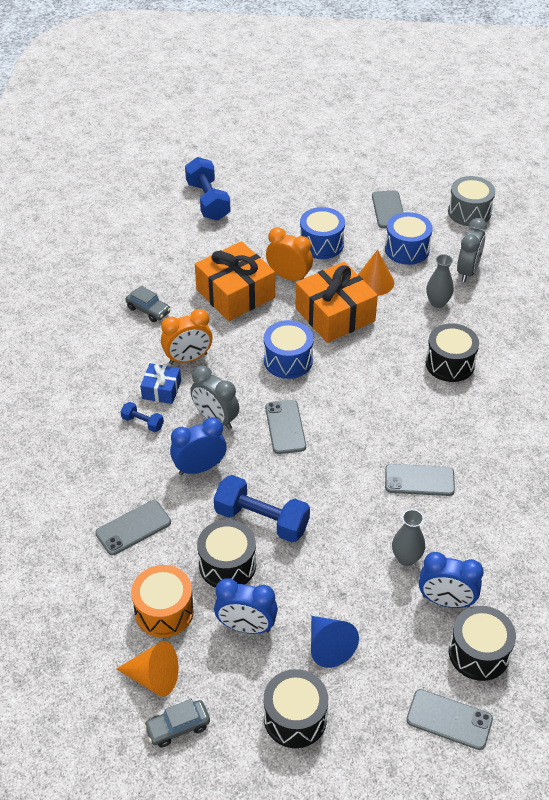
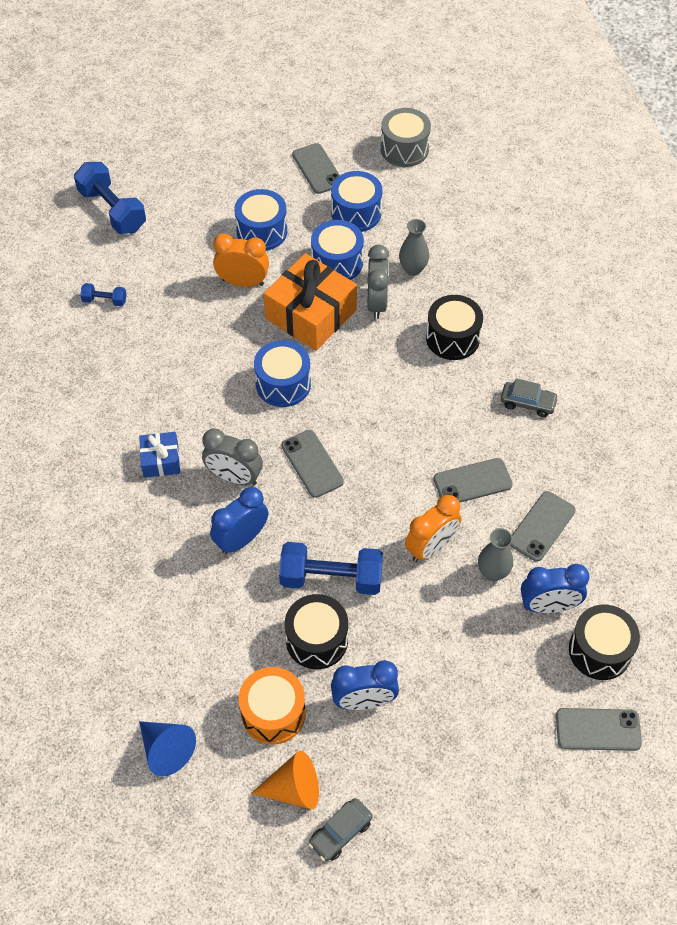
camera: 20 degrees left, 10 degrees up
(133, 528) = (200, 631): grey phone -> grey phone (541, 526)
(142, 423) = (157, 506): blue dumbbell -> blue dumbbell (105, 300)
(148, 310) = (104, 367): grey car -> grey car (528, 403)
(188, 358) = (174, 414): orange clock -> orange clock (431, 547)
(235, 294) = (192, 319): orange gift -> none
(295, 718) = (452, 781): black drum -> none
(328, 646) = (454, 694): blue cone -> blue cone (166, 750)
(374, 282) = (337, 262): orange cone -> blue drum
(468, 271) = (430, 222): grey clock -> grey clock (377, 303)

